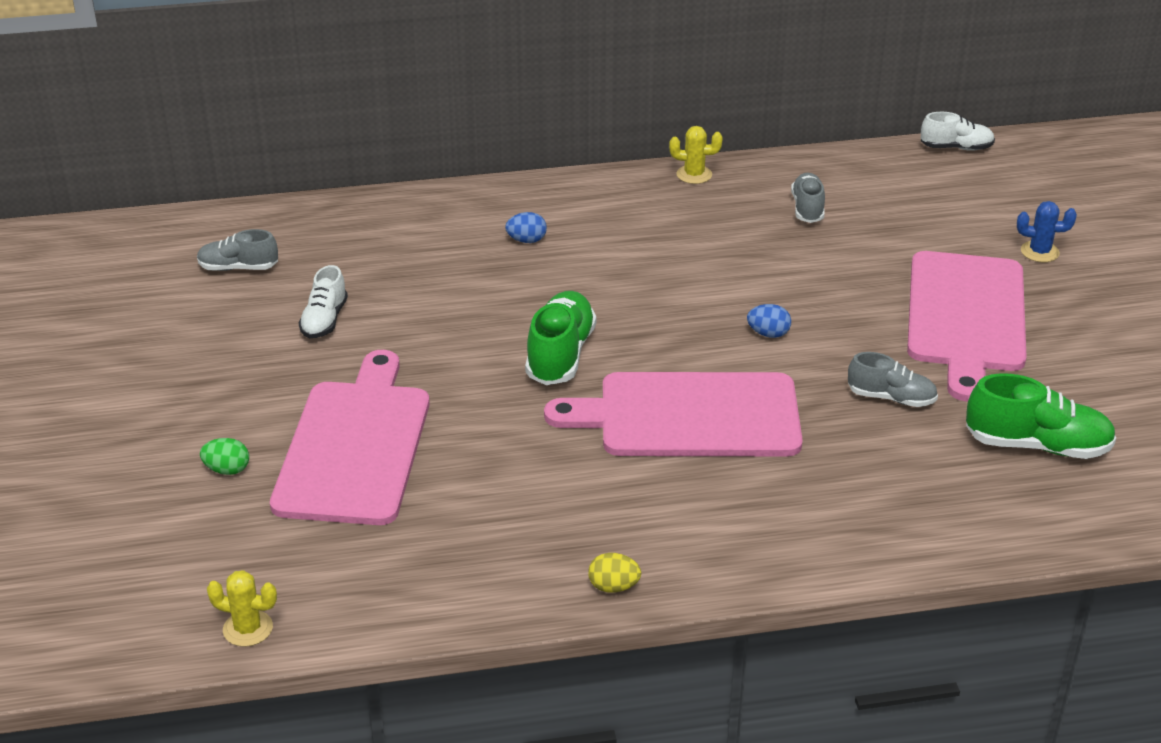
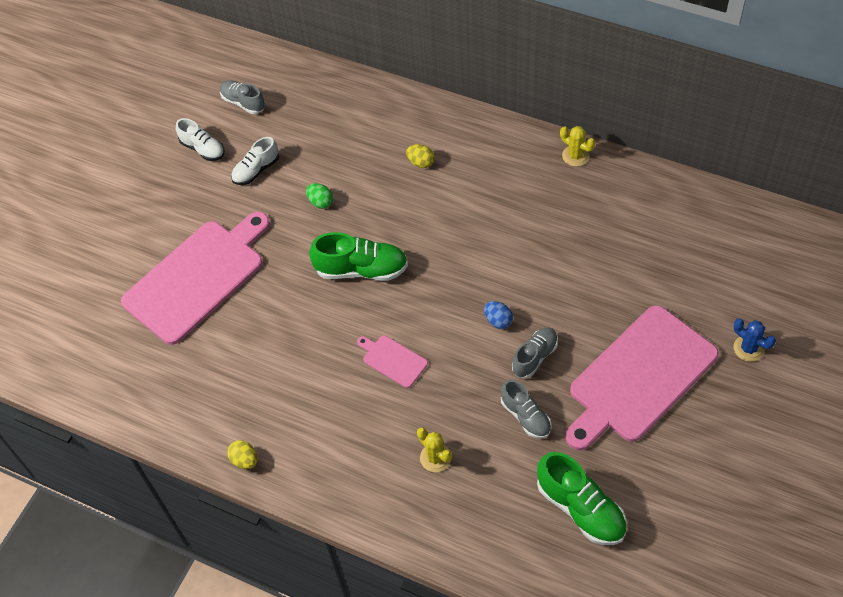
camera: 40 degrees right, 20 degrees up
(227, 470) = (124, 258): green egg -> green egg (320, 202)
(248, 629) = (53, 375): yellow cactus -> yellow cactus (435, 458)
(526, 240) = (421, 162): blue egg -> yellow egg
(560, 355) = (361, 269): green shoe -> green shoe turned 45 degrees clockwise
(689, 416) = (393, 360): pink cutting board -> pink cutting board, size x0.43
(807, 208) = (623, 225): grey shoe -> grey shoe (535, 357)
(956, 148) = (785, 220): white shoe -> white shoe (203, 149)

